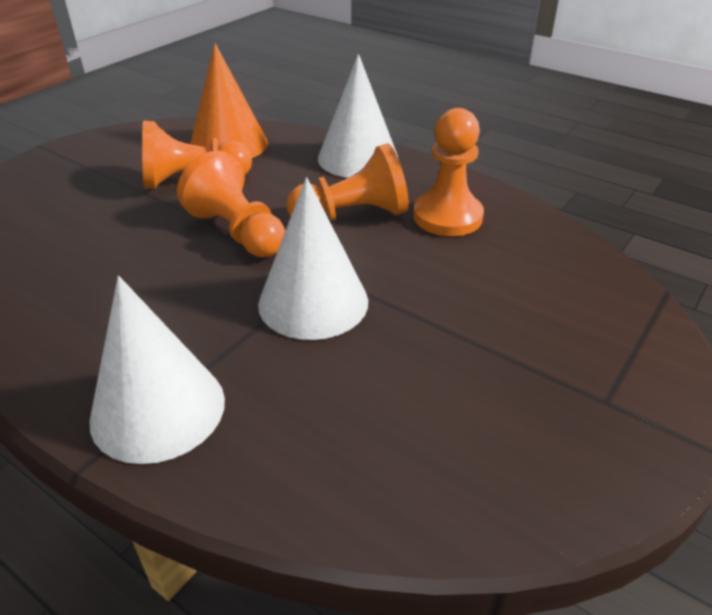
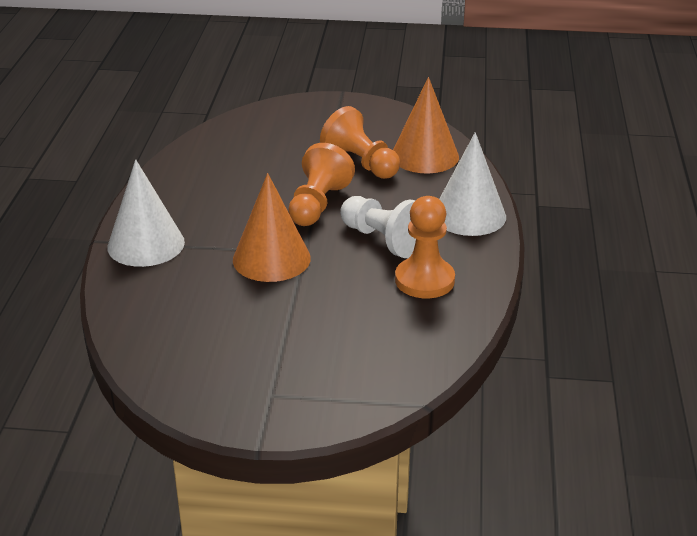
camera: 60 degrees right, 5 degrees down
(313, 302) = (271, 259): white cone -> orange cone
(353, 215) = (383, 240): orange pawn -> white pawn

